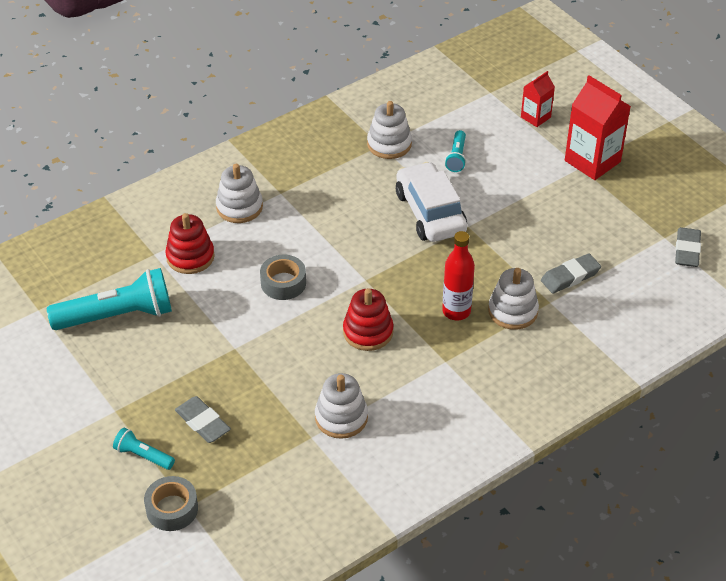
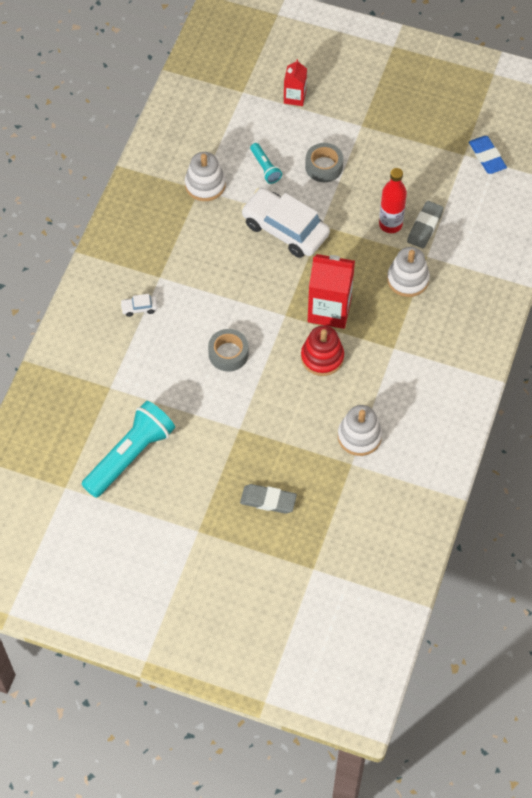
camera: 35 degrees left, 15 degrees up
(143, 456) = (249, 552): turquoise flashlight -> none
(172, 509) = (304, 577): grey tape -> grey tape (324, 166)
(190, 257) = (140, 373): red stacking toy -> none
(239, 207) = (139, 308): white stacking toy -> white car
(456, 311) = (369, 303): red bottle -> red bottle (390, 224)
(592, 161) = (366, 115): red carton -> red carton (329, 309)
(687, 250) = (487, 157): grey eraser -> blue eraser

